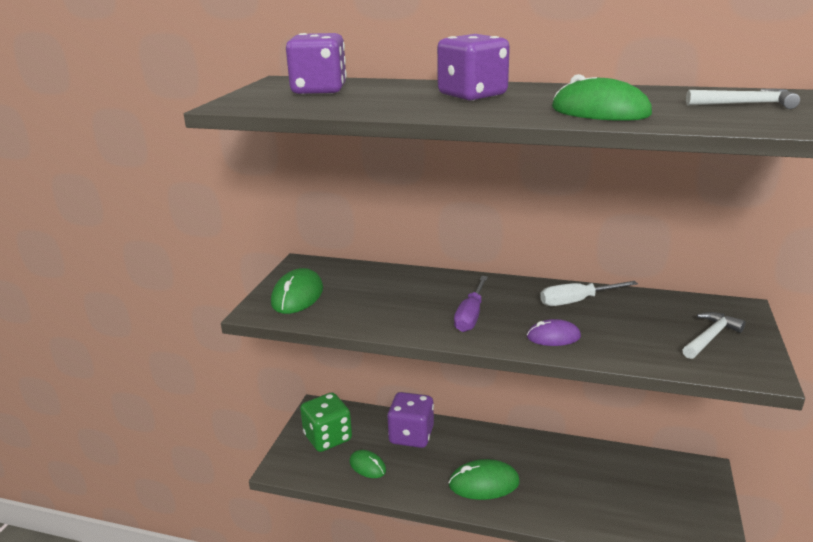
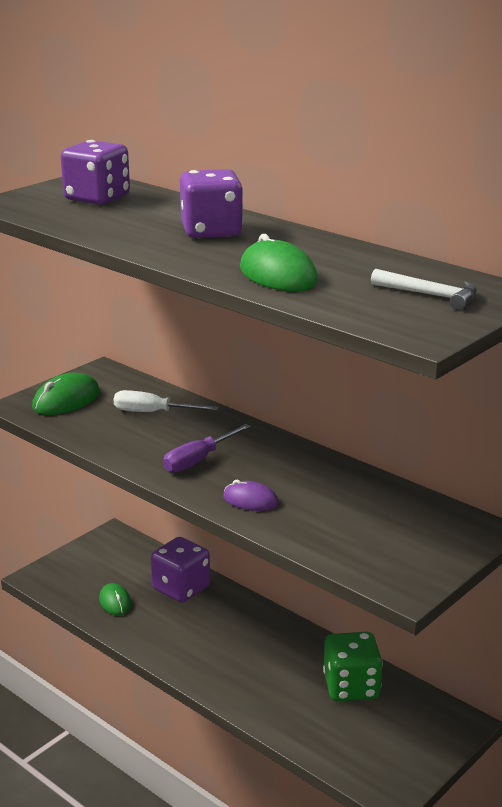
camera: 25 degrees right, 0 degrees up
(327, 438) = (100, 564): green dice -> green dice (351, 687)
(484, 483) = (212, 654): green mouse -> none
(577, 301) = (319, 475): white screwdriver -> white screwdriver (153, 412)
(710, 337) = (405, 545): white hammer -> none

